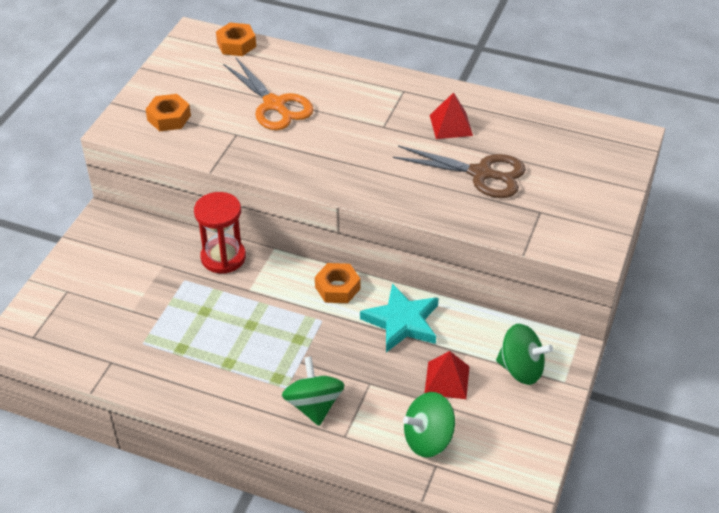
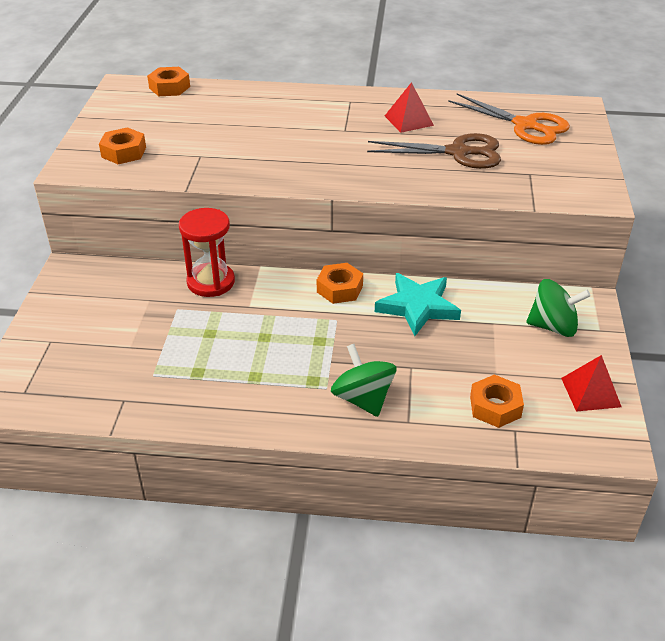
camera: 15 degrees left, 5 degrees down
(274, 105) = (229, 128): orange scissors -> orange scissors (525, 125)
(428, 439) = (495, 407): green spinning top -> orange nut
(447, 380) = (487, 349): red pyramid -> red pyramid (590, 392)

